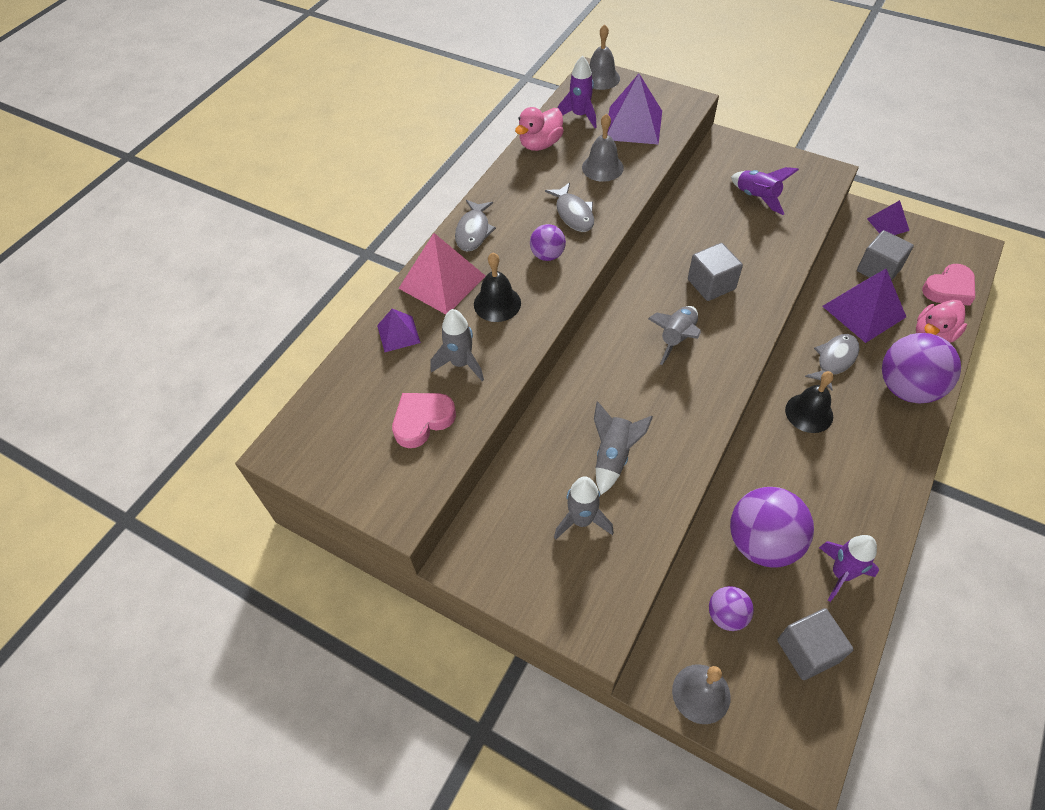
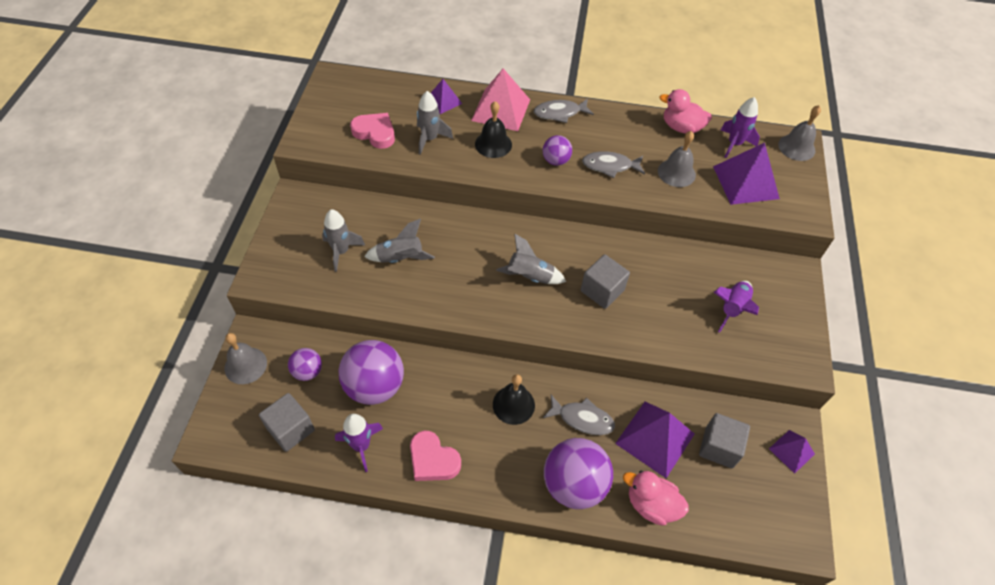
camera: 65 degrees right, 0 degrees up
(573, 213) = (610, 166): grey fish -> grey fish turned 45 degrees clockwise
(949, 289) = (726, 518): pink heart -> pink heart (433, 460)

